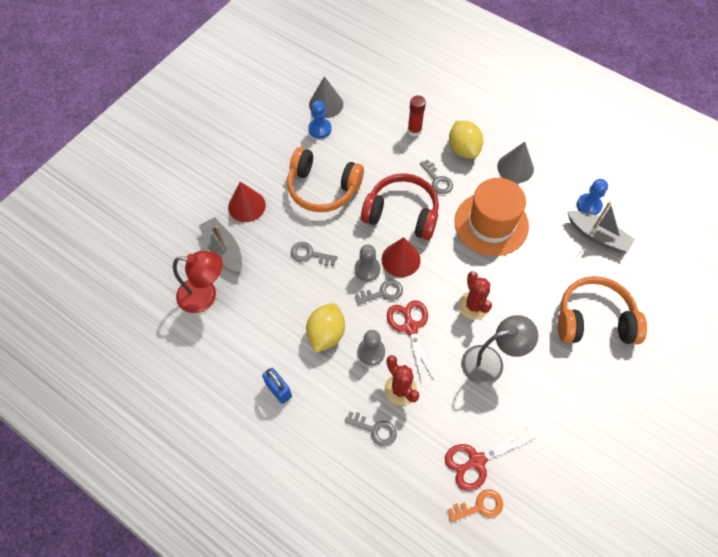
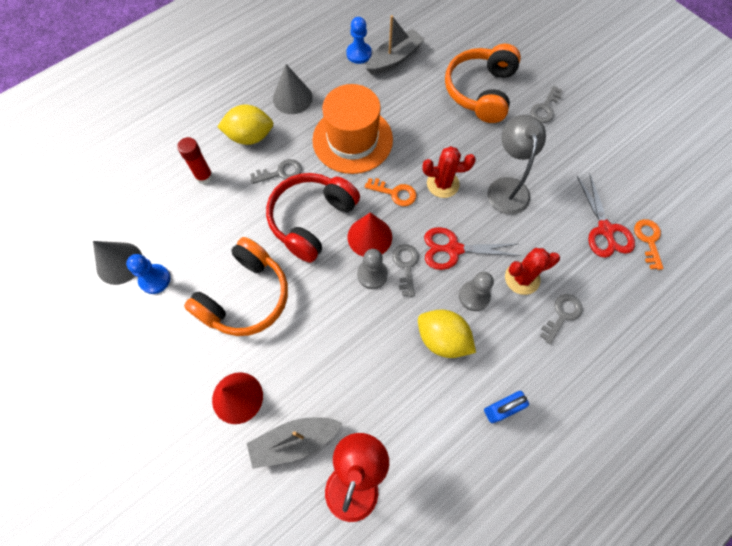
camera: 75 degrees left, 5 degrees up
(309, 254) = (333, 334): grey key -> grey key (545, 108)
(449, 269) = (395, 193): none -> orange key

